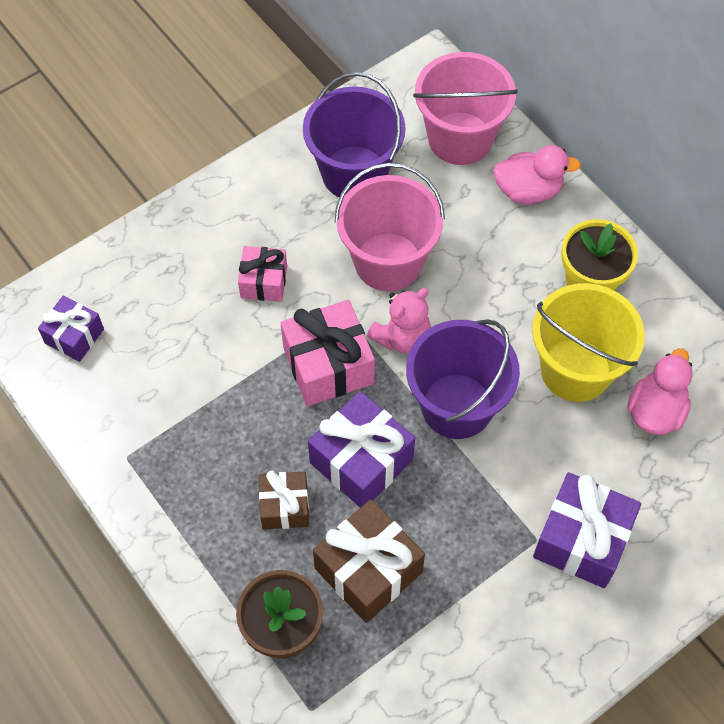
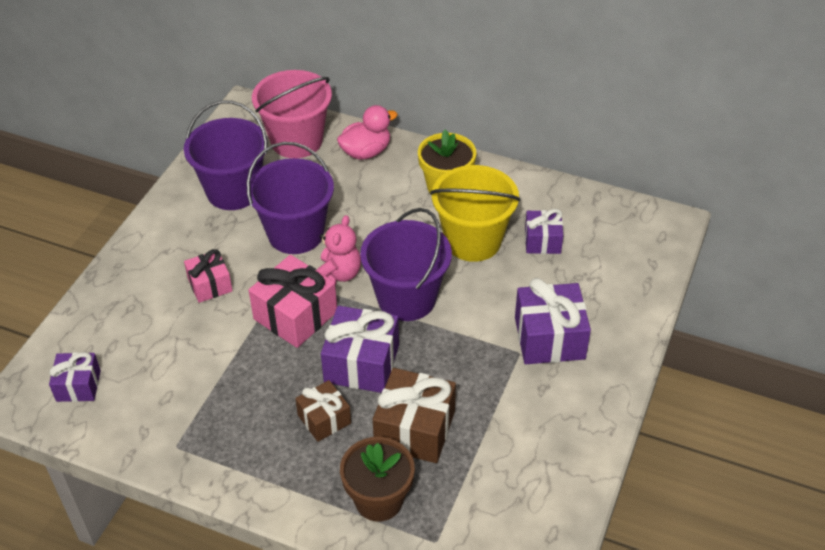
camera: 30 degrees left, 15 degrees down
(388, 262) = (296, 234): pink bucket -> purple bucket
(655, 411) = (542, 241): pink duck -> purple gift

